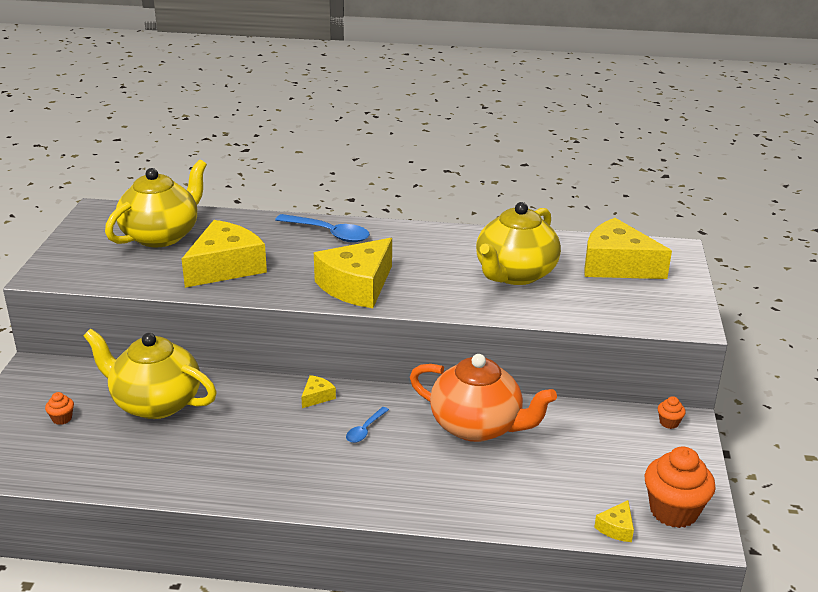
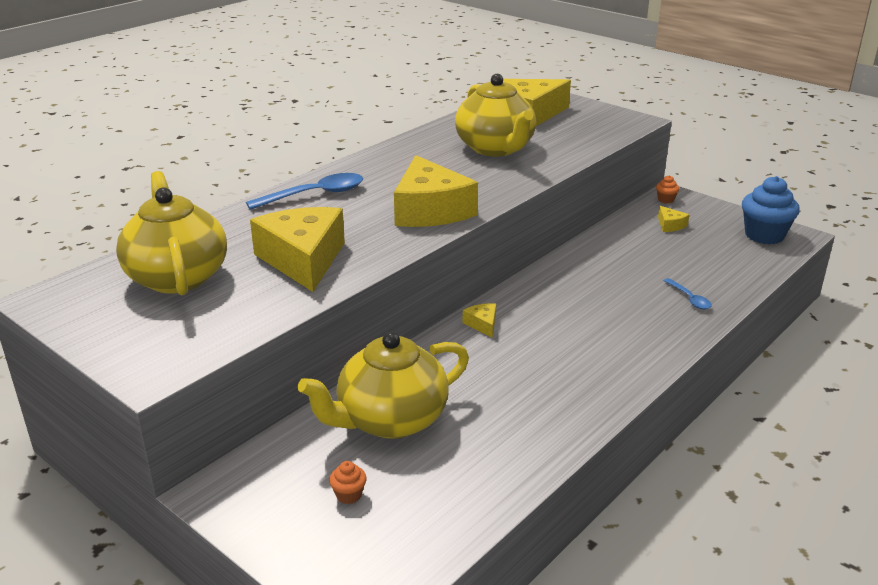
camera: 55 degrees left, 0 degrees up
(365, 430) = (557, 317): blue spoon -> blue spoon (689, 298)
(478, 426) = (601, 267): orange teapot -> none
(616, 528) = (768, 261): yellow cheese -> yellow cheese (670, 225)
(673, 511) = (764, 235): orange cupcake -> blue cupcake

